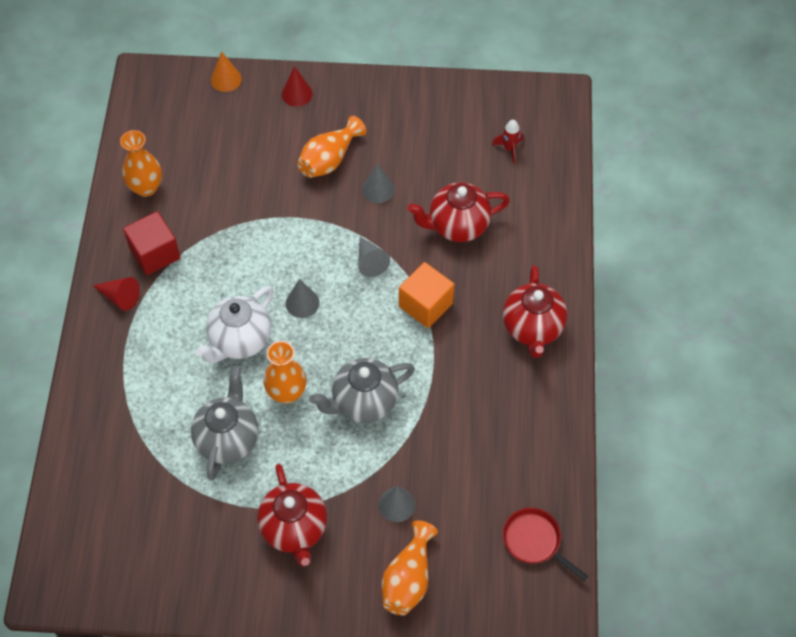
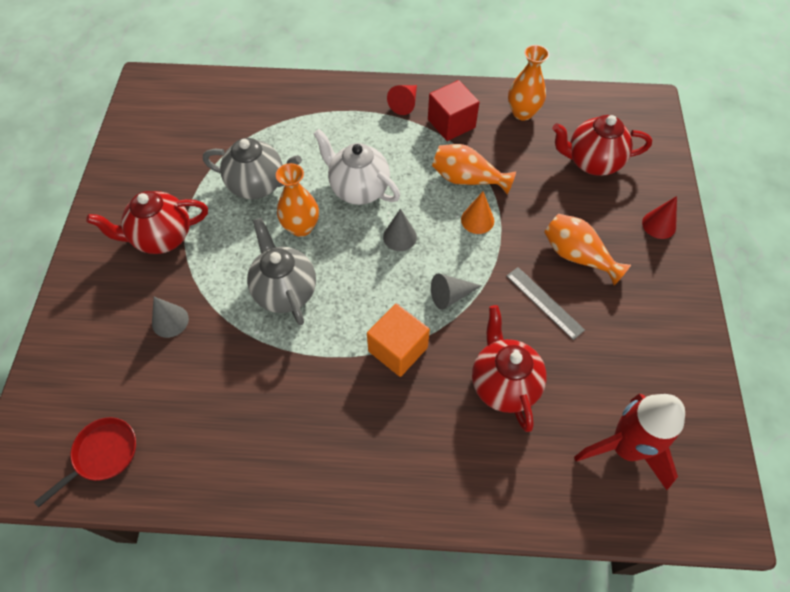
camera: 90 degrees right, 0 degrees up
(226, 79) = (663, 164): orange cone -> orange cone (477, 220)
(378, 189) = (544, 302): grey cone -> grey ruler
(408, 579) = (91, 331): orange vase -> orange vase (467, 179)
(509, 149) = (625, 448): red rocket -> red rocket, size x2.26
(532, 328) = (366, 465): red teapot -> red teapot (592, 162)

